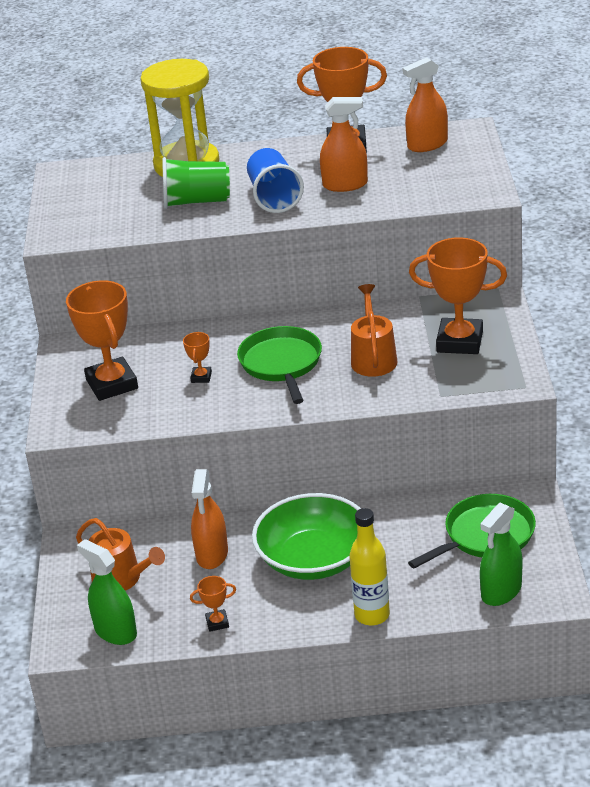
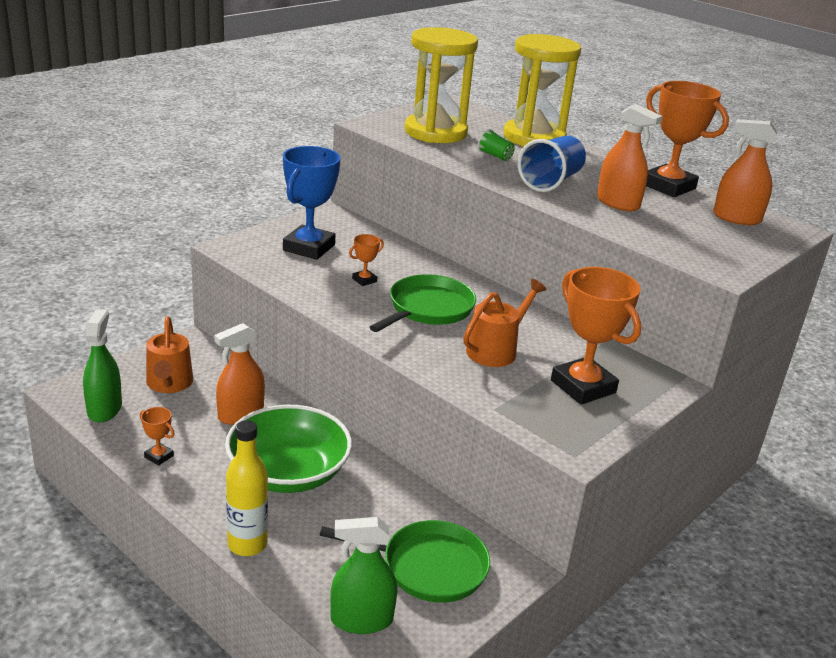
camera: 40 degrees right, 5 degrees down
(112, 384) = (309, 248): orange trophy -> blue trophy
(114, 210) = (435, 132): none -> yellow hourglass
(196, 201) = (495, 156): green cup -> green cup, size x0.50

